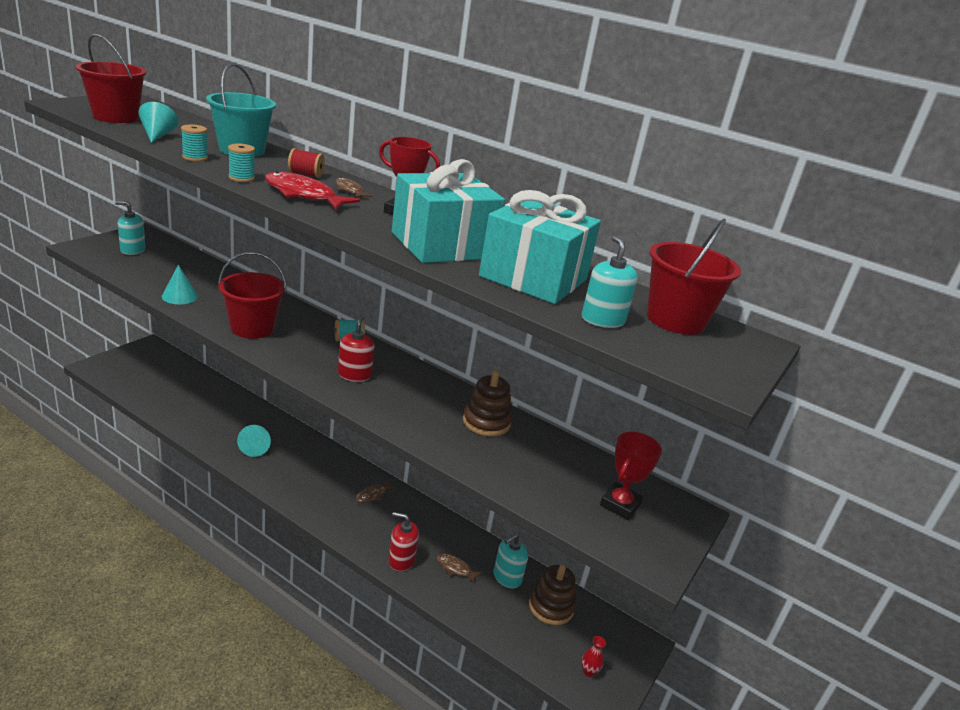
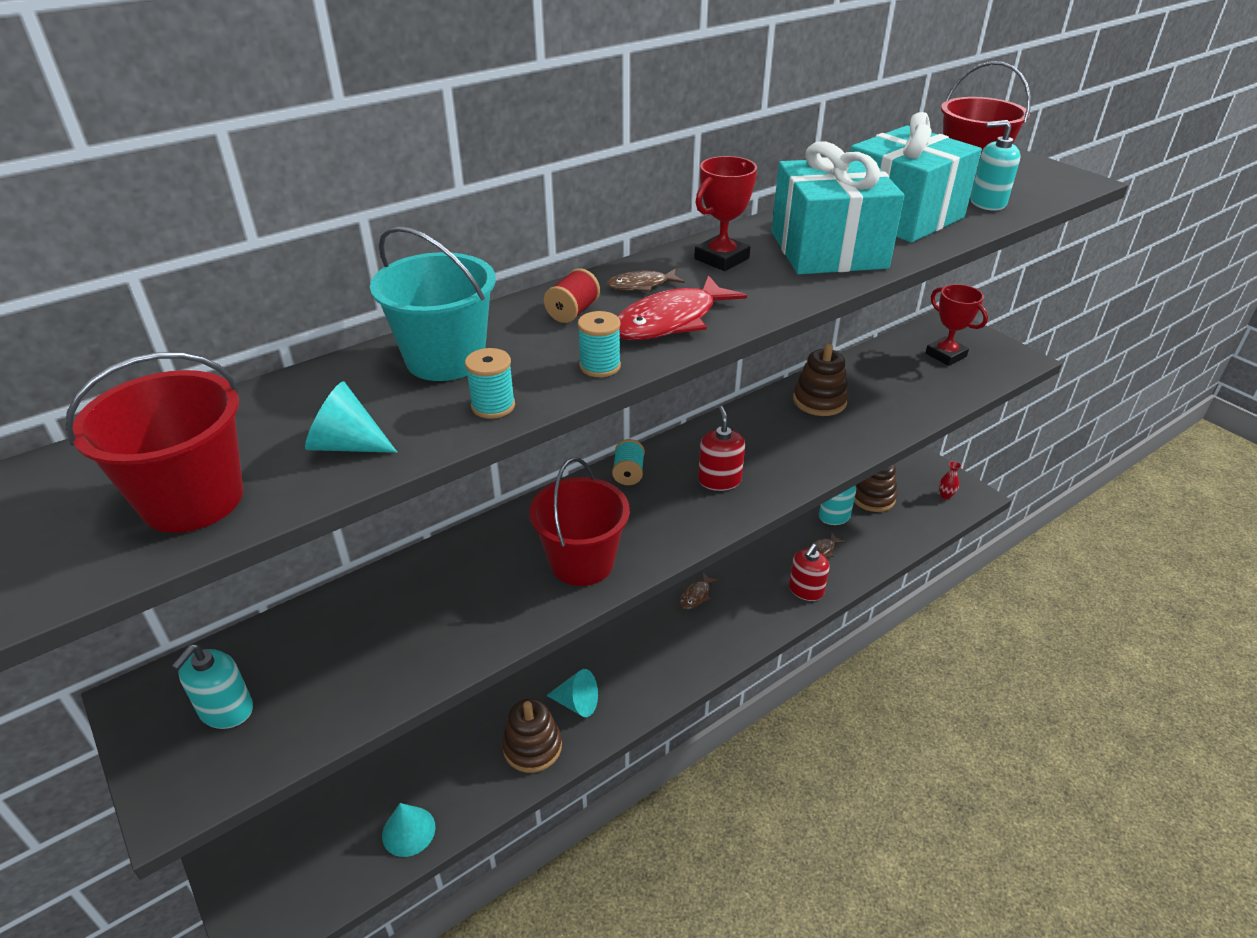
camera: 65 degrees left, 10 degrees up
(180, 296) = (455, 641): turquoise cone -> turquoise cone (408, 831)
(217, 434) = (532, 747): none -> brown stacking toy
(354, 375) = (719, 480): red soap dispenser -> red soap dispenser turned 60 degrees clockwise
(372, 495) = (696, 595): brown fish -> brown fish turned 60 degrees clockwise

